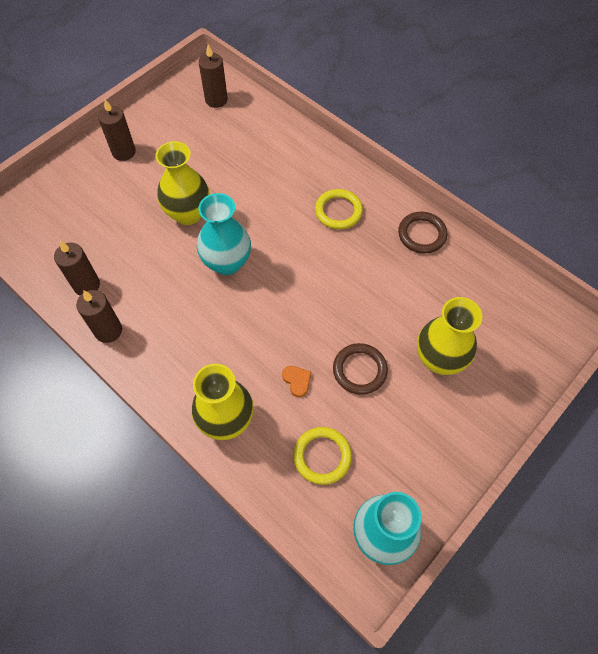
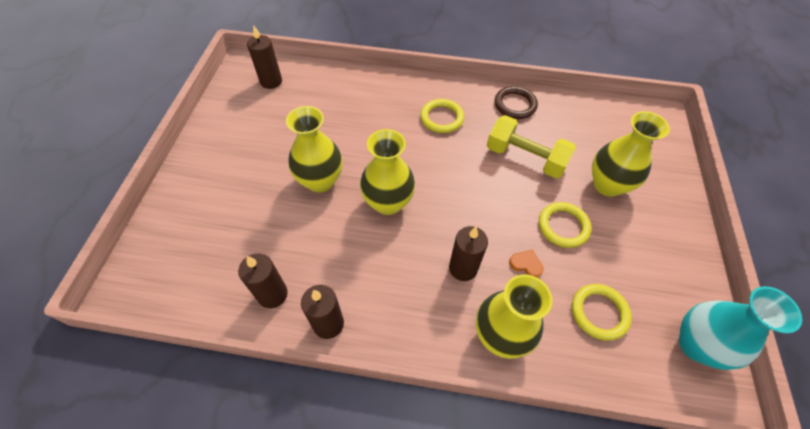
camera: 35 degrees left, 5 degrees down
(124, 152) = (217, 159): brown candle -> brown candle (463, 268)
(227, 263) = (388, 202): turquoise vase -> yellow vase
(359, 370) = (563, 226): brown ring -> yellow ring
(383, 290) = (525, 158): none -> yellow dumbbell

